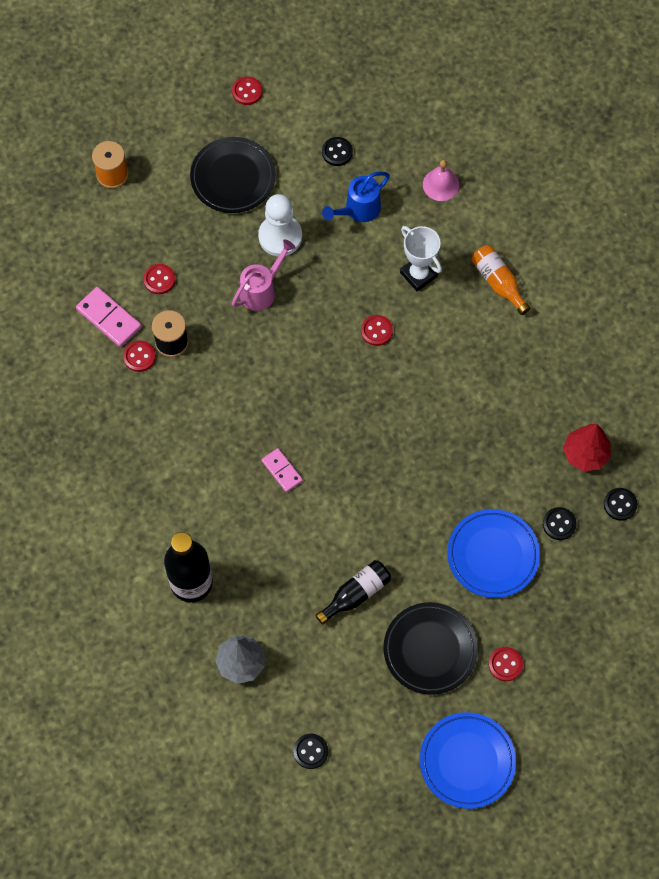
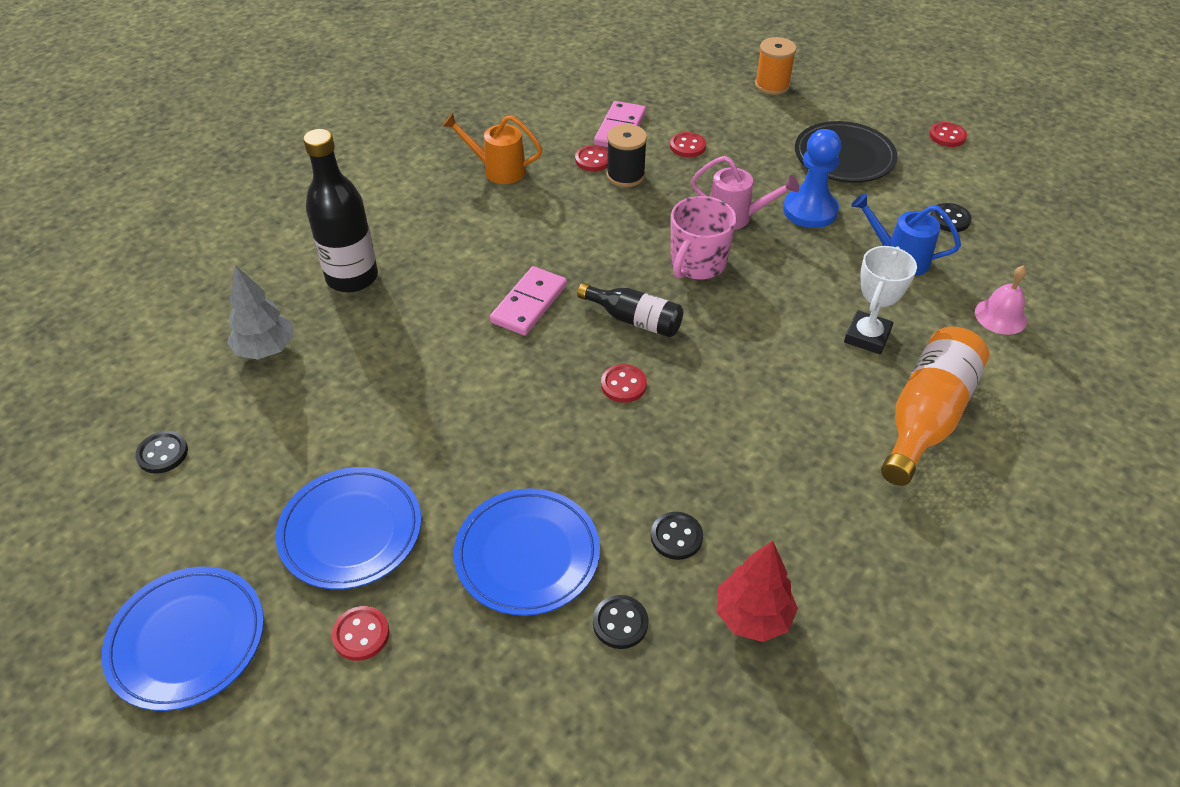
camera: 65 degrees right, 20 degrees down
(114, 432) = (498, 170): none -> orange watering can
(280, 236) = (810, 210): white pawn -> blue pawn
(282, 471) = (529, 304): pink domino -> pink domino, size x1.52
(297, 341) = (697, 263): none -> pink mug
(356, 594) = (400, 424): black bottle -> black bottle (634, 320)
(376, 331) = (763, 324): red button -> red button (623, 385)
(430, 649) = (351, 531): black plate -> blue plate
(498, 282) = (926, 417): orange bottle -> orange bottle, size x1.63
(620, 504) = (700, 699): black button -> black button (676, 537)

